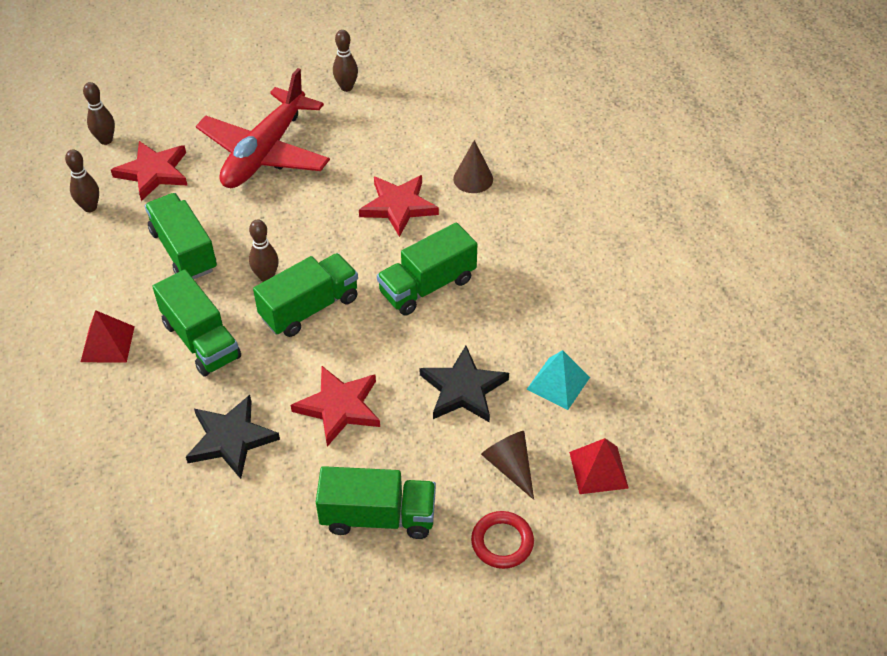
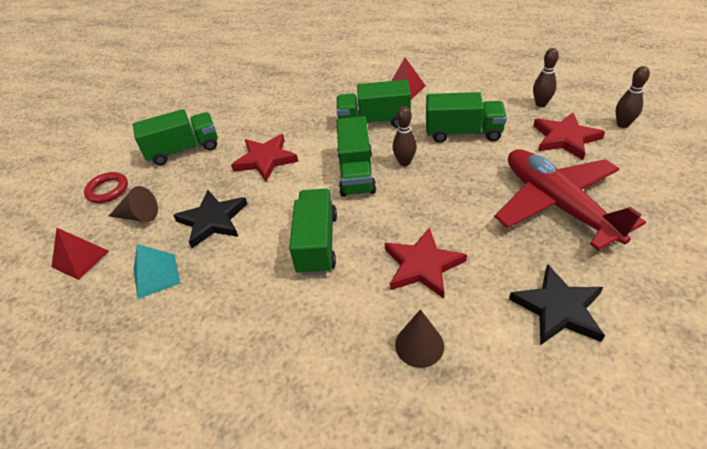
camera: 130 degrees right, 5 degrees down
(231, 439) = (292, 114): black star -> black star (558, 308)
(346, 87) = (646, 304): brown bowling pin -> none
(378, 516) = (184, 150): green truck -> green truck turned 150 degrees counterclockwise

